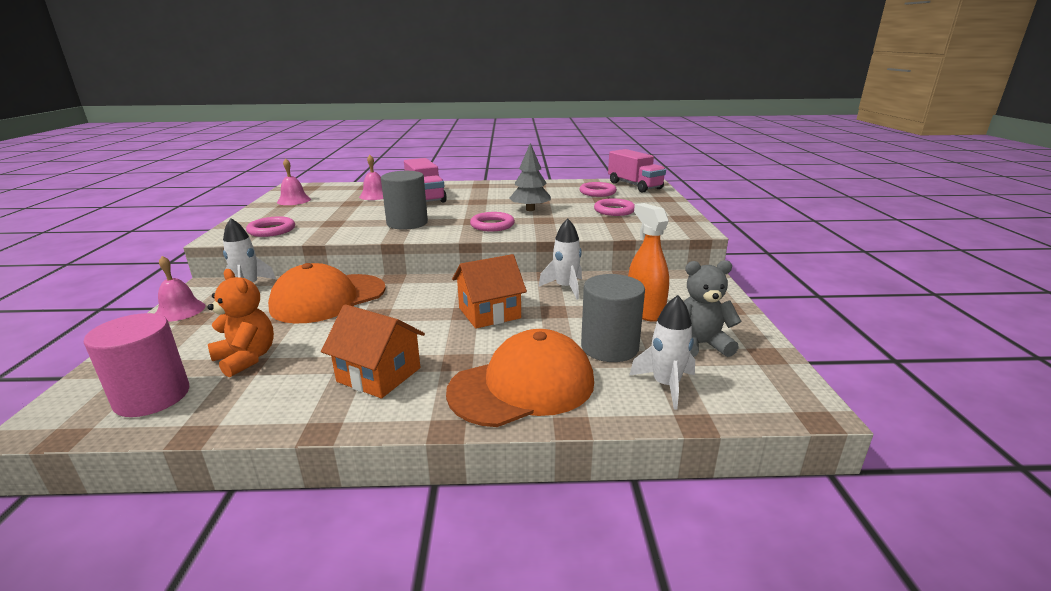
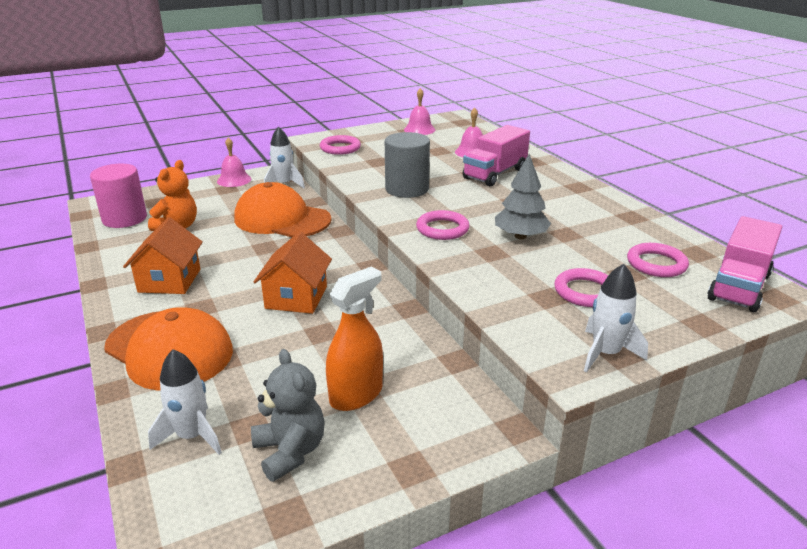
camera: 65 degrees right, 5 degrees up
(489, 313) = (296, 297): orange house -> orange house turned 60 degrees clockwise
(565, 288) = (384, 326): white rocket -> white rocket (605, 353)
(609, 347) = (257, 384): grey cylinder -> none

